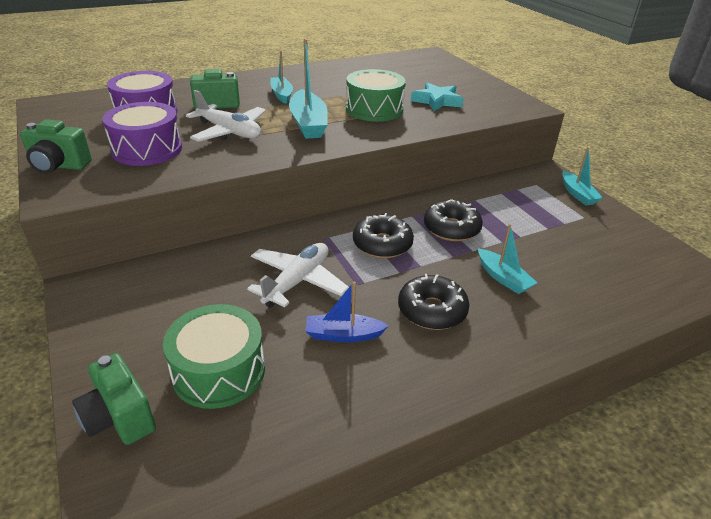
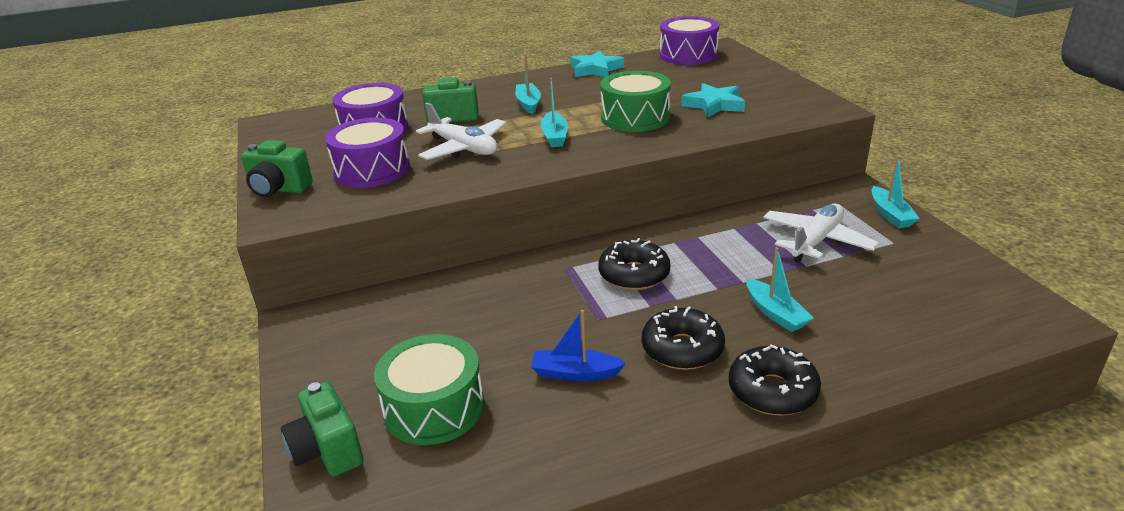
camera: 10 degrees right, 5 degrees down
(297, 281) = (530, 315): white plane -> white plane (816, 241)
(308, 123) = (555, 136): turquoise boat -> turquoise boat, size x0.63
(334, 68) = (595, 69): none -> turquoise star
(408, 59) = (688, 55): none -> purple drum
(451, 228) = (721, 256): black donut -> black donut (772, 391)

